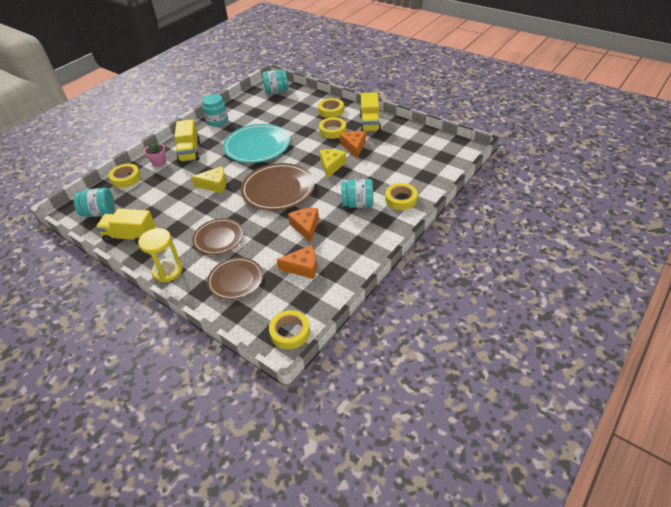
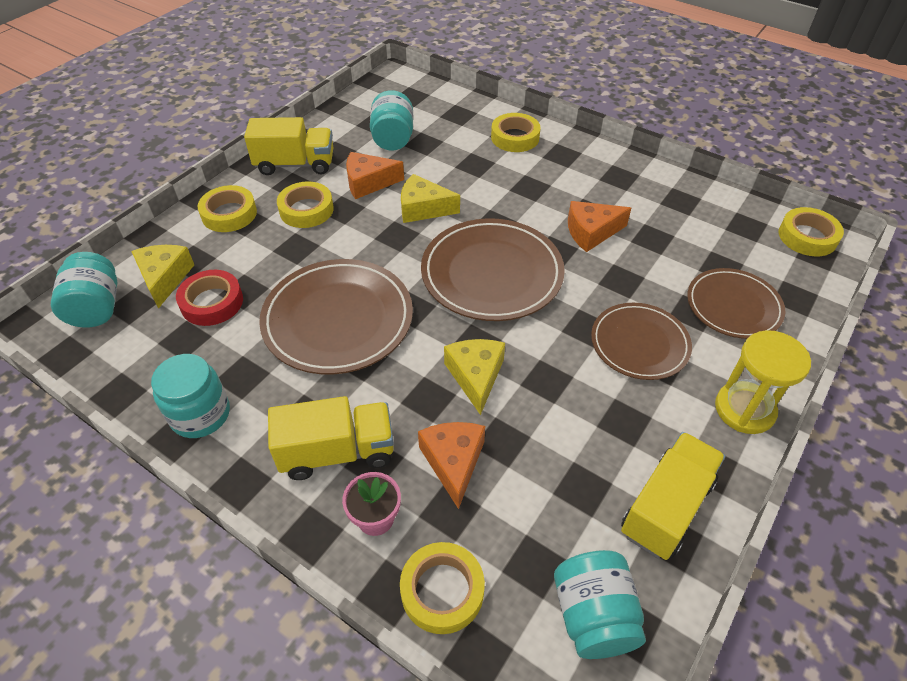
camera: 95 degrees left, 5 degrees up
(130, 237) = (666, 507): yellow truck -> yellow truck turned 150 degrees counterclockwise
(257, 146) = (338, 319): turquoise plate -> brown plate
(274, 115) = (212, 302): none -> red tape
(290, 102) = (164, 278): none -> yellow cheese
(303, 267) = (682, 231): orange cheese -> orange cheese (453, 462)
(357, 204) = (528, 178): turquoise jar -> turquoise jar (393, 139)

